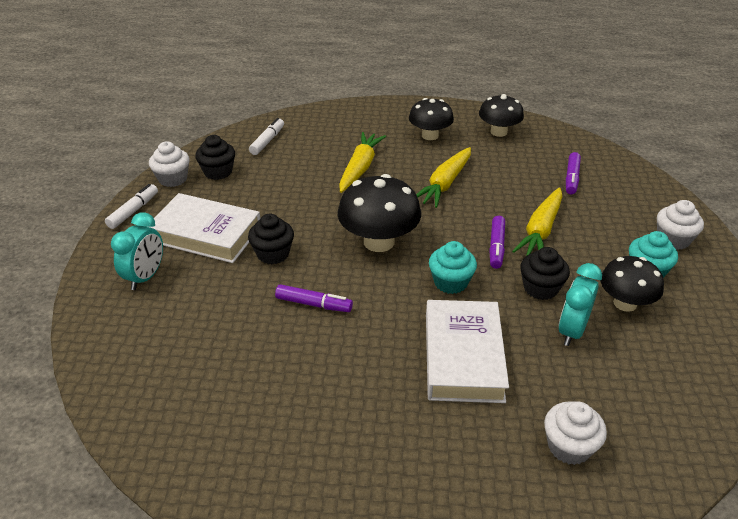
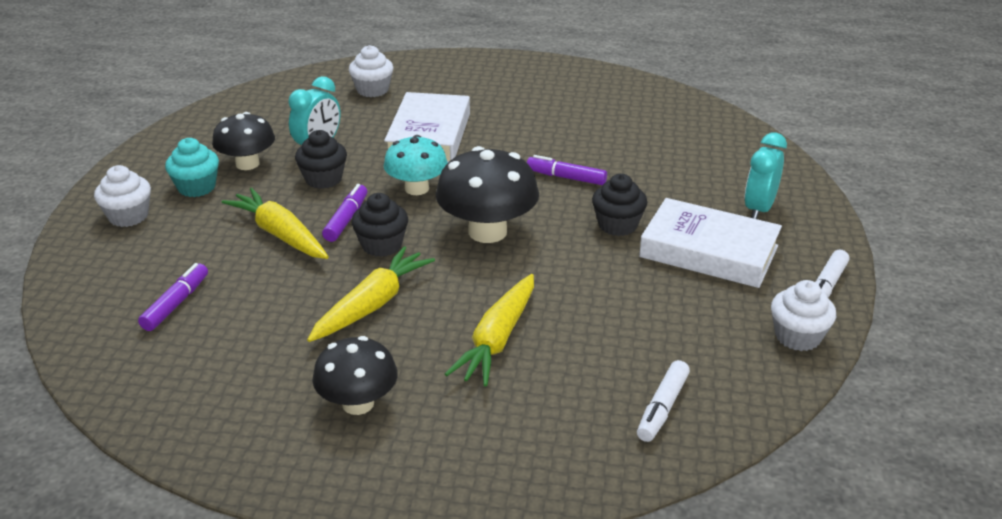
camera: 175 degrees left, 5 degrees down
(218, 172) = (729, 345): black cupcake -> black cupcake (382, 245)
(450, 282) = (417, 188): turquoise cupcake -> turquoise mushroom
(498, 132) = (226, 404): black mushroom -> none
(540, 230) = (280, 234): yellow carrot -> yellow carrot turned 75 degrees counterclockwise

